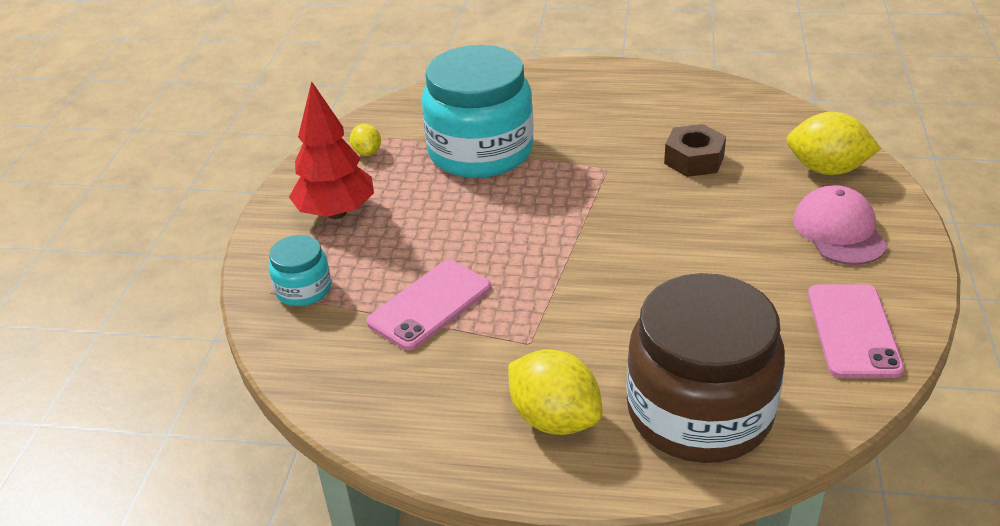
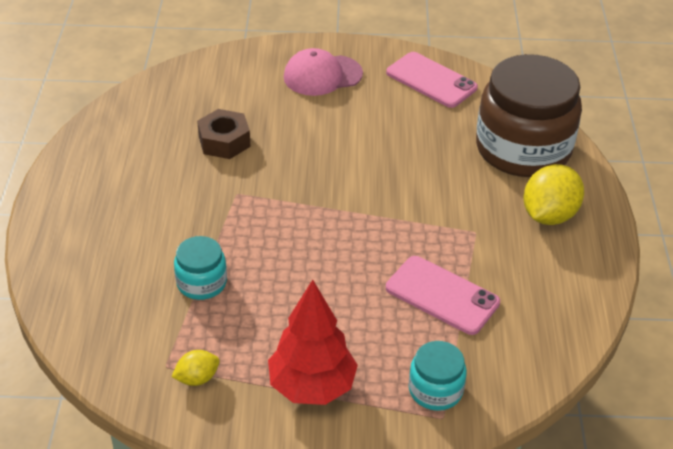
camera: 100 degrees left, 5 degrees up
(480, 151) = (201, 283): turquoise jar -> turquoise jar, size x0.46
(827, 169) = (241, 73): yellow lemon -> none
(853, 331) = (431, 80): pink phone -> pink phone turned 45 degrees clockwise

